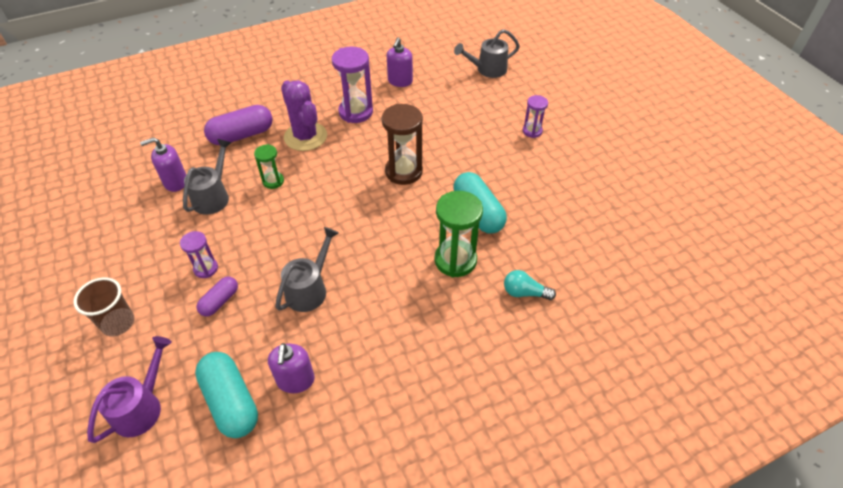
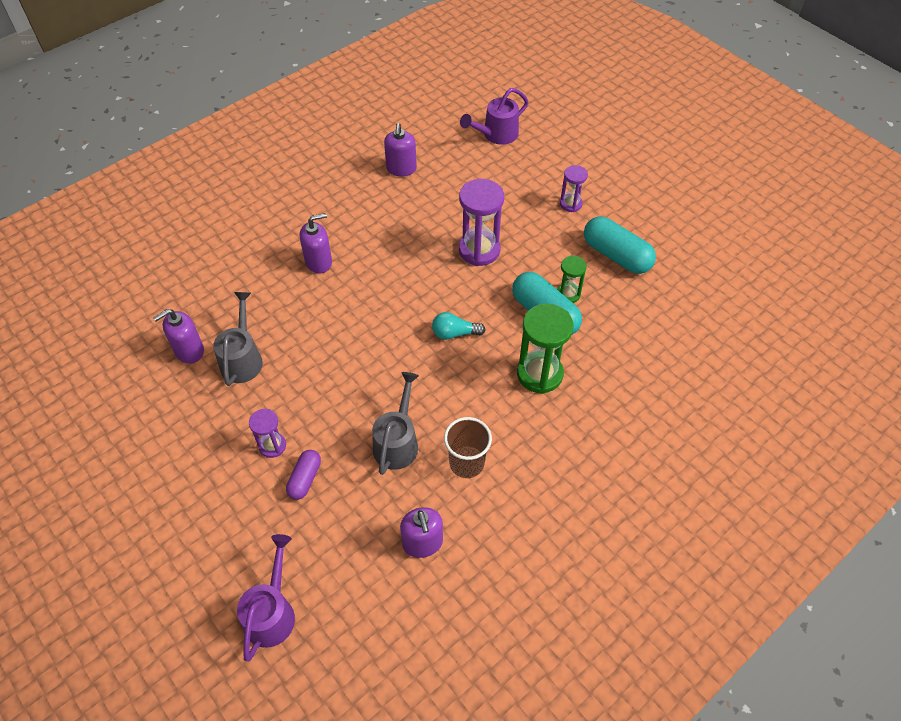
camera: 15 degrees left, 5 degrees up
(118, 323) = (201, 530): brown cup -> brown cup (466, 463)
(231, 401) = (364, 582): turquoise capsule -> turquoise capsule (616, 255)
(242, 135) = (242, 275): purple capsule -> none
(273, 181) = (304, 325): green hourglass -> green hourglass (568, 294)
(305, 137) = (319, 262): purple cactus -> purple soap dispenser
(356, 112) = (365, 219): purple hourglass -> purple hourglass (479, 250)
(403, 171) = (447, 282): brown hourglass -> none
(487, 70) = (496, 135): grey watering can -> purple watering can
(524, 292) = (621, 393): turquoise light bulb -> turquoise light bulb (454, 333)

